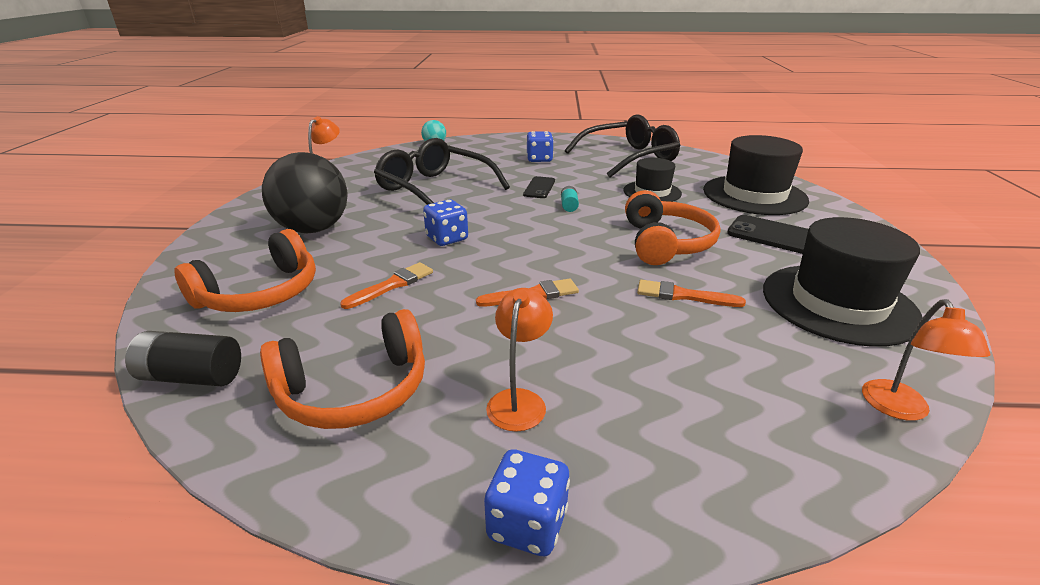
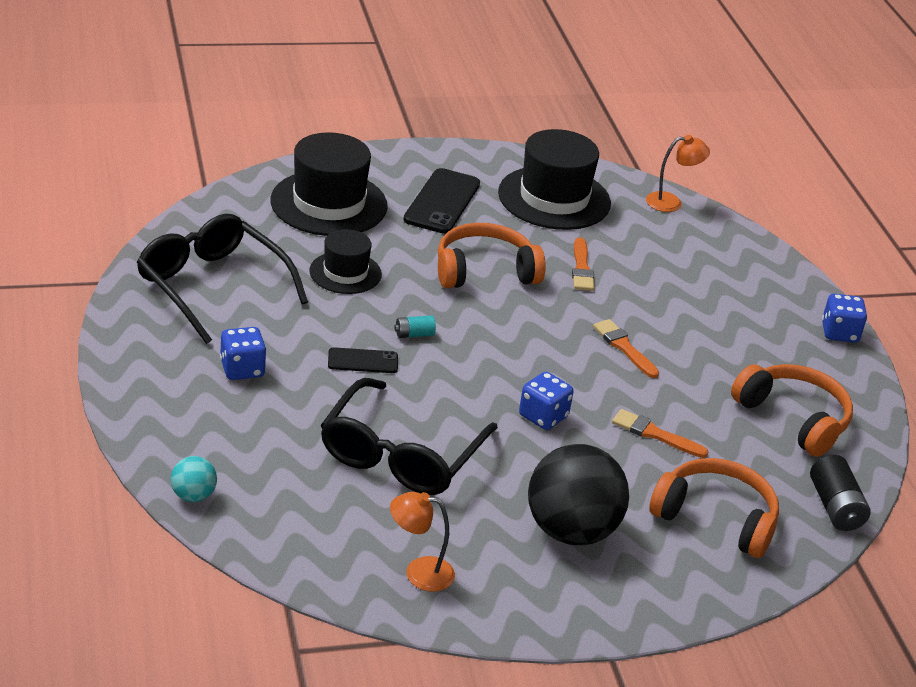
camera: 110 degrees left, 5 degrees up
(519, 400) = (755, 343): orange lamp -> none

